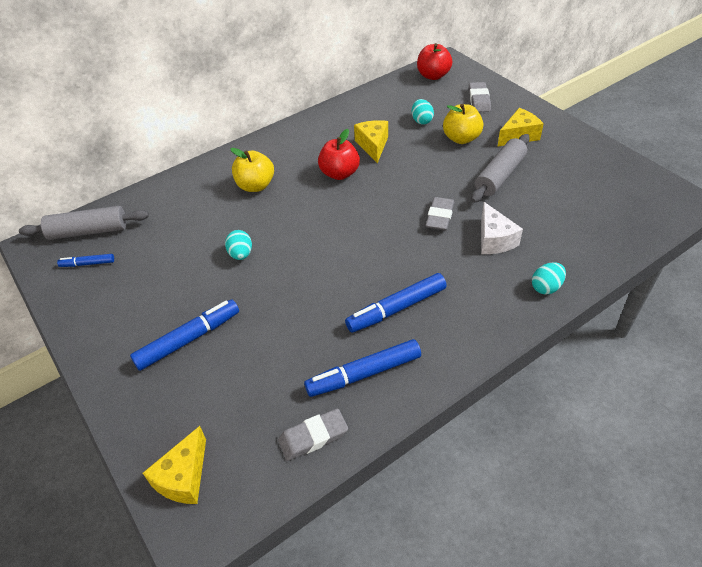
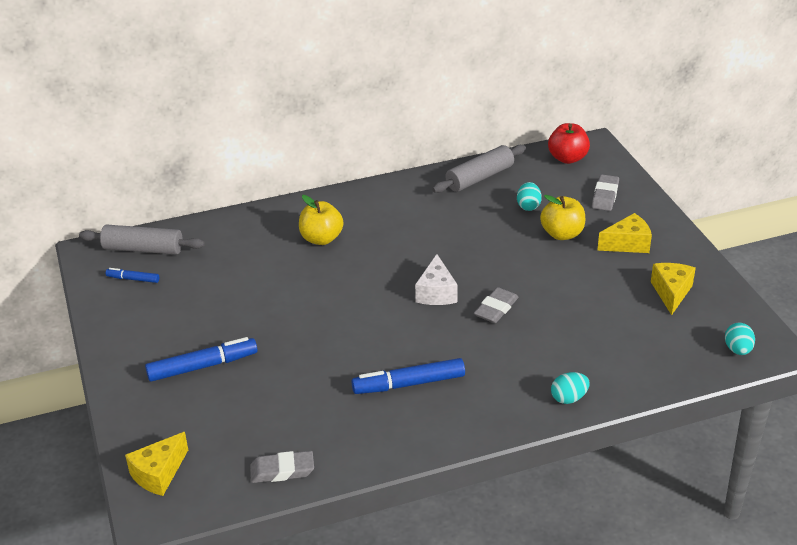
camera: 15 degrees right, 10 degrees down
(241, 254) = (280, 302): turquoise egg -> turquoise egg (737, 350)
(339, 173) = (413, 244): red apple -> none
(364, 374) = (351, 432): blue marker -> none
(373, 146) = (462, 222): yellow cheese -> yellow cheese (671, 293)
(494, 240) = (541, 343): white cheese -> white cheese (436, 293)
(500, 176) = (583, 281): grey rolling pin -> grey rolling pin (480, 178)

